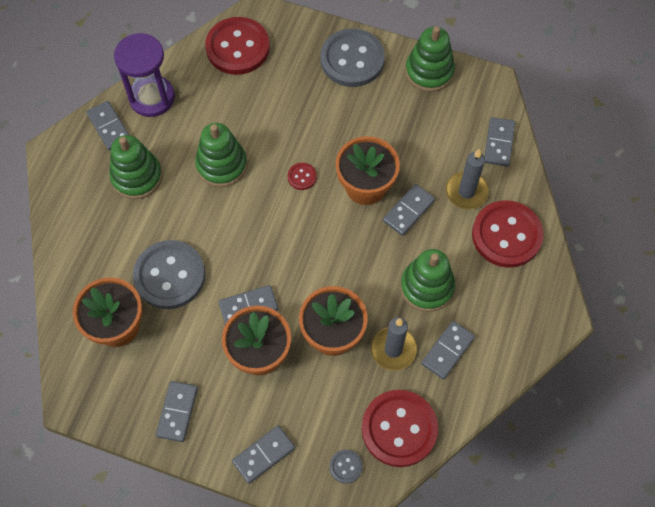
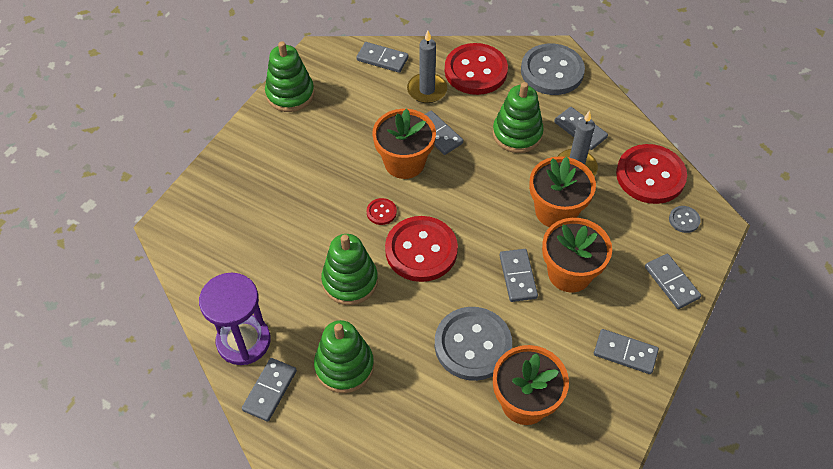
camera: 80 degrees left, 10 degrees down
(109, 127) = (270, 390): grey domino -> grey domino turned 45 degrees counterclockwise
(237, 47) = (205, 249): red button -> red button (421, 250)
(352, 59) = (255, 151): grey button -> grey button (552, 71)

